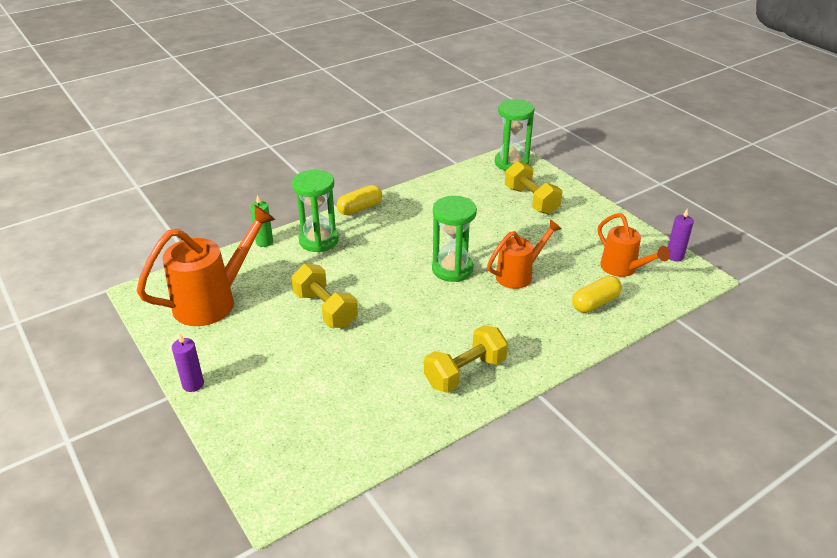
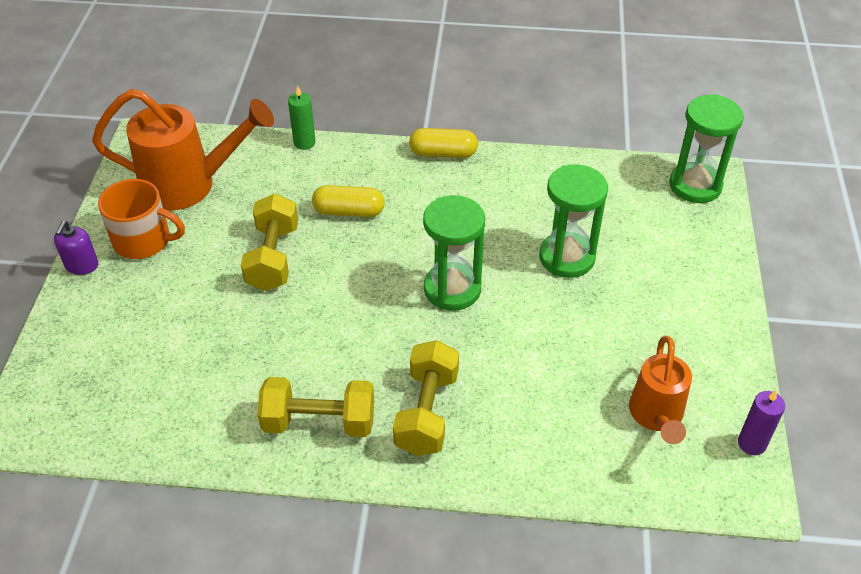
camera: 40 degrees right, 10 degrees up
(193, 384) = (81, 265): purple candle -> purple soap dispenser
(221, 347) = (143, 241): none -> orange mug
(318, 240) = (357, 171): green hourglass -> green hourglass (567, 257)
(518, 275) = (517, 343): orange watering can -> none
(531, 200) = (655, 252): yellow dumbbell -> yellow dumbbell (426, 412)
(595, 303) = (563, 437): yellow capsule -> yellow capsule (349, 211)

